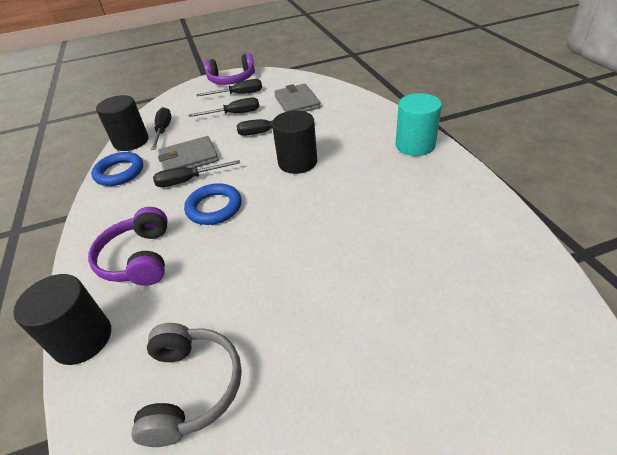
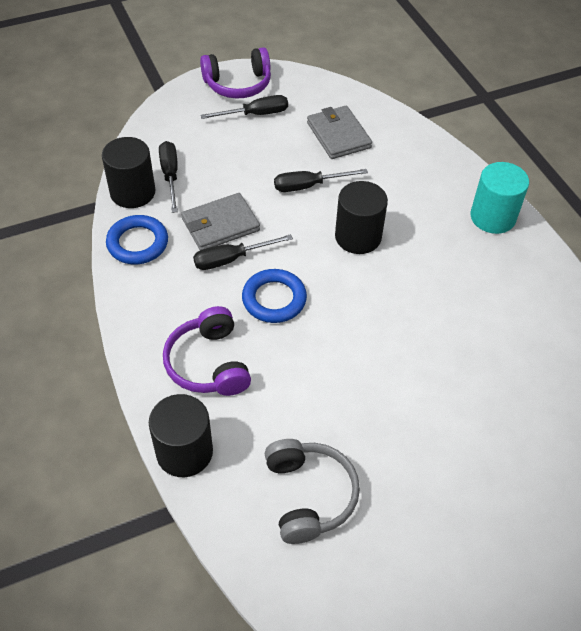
camera: 10 degrees left, 10 degrees up
(234, 114) = (259, 151): black screwdriver -> none

